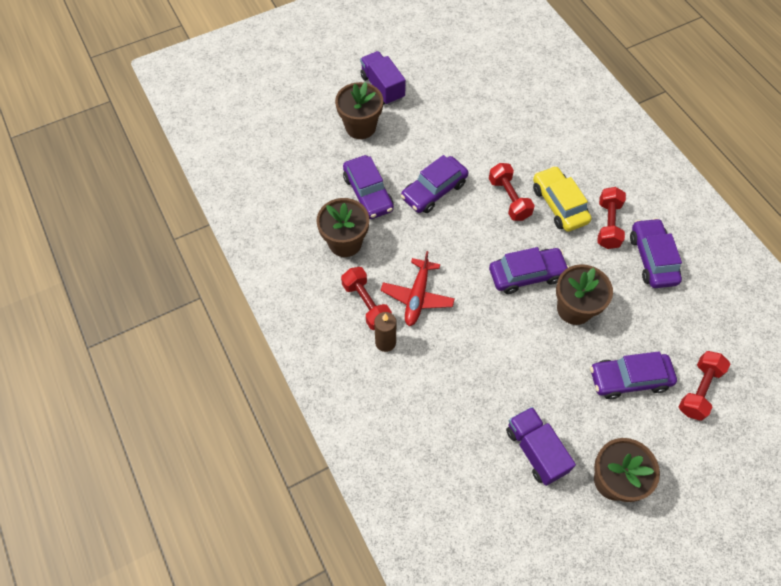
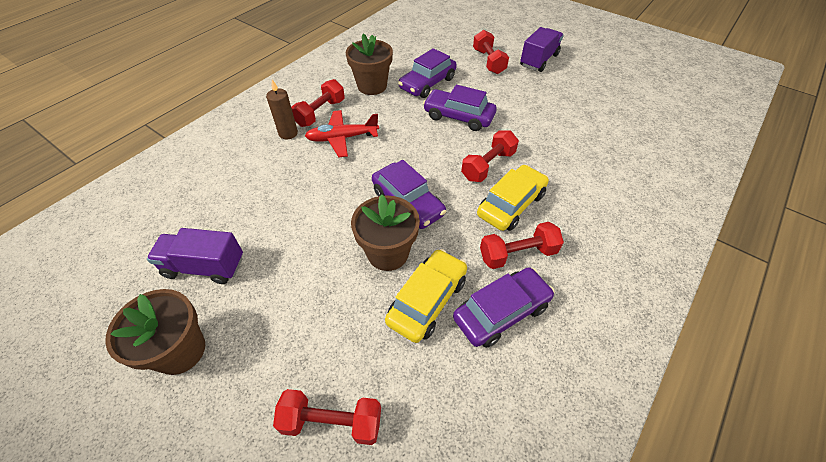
camera: 65 degrees right, 10 degrees down
(360, 127) = (488, 61): brown flower pot -> red dumbbell
(535, 450) = (204, 267): purple truck -> purple truck turned 120 degrees counterclockwise
(627, 299) = (427, 300): none -> yellow car
(629, 379) = (319, 332): purple car -> none

